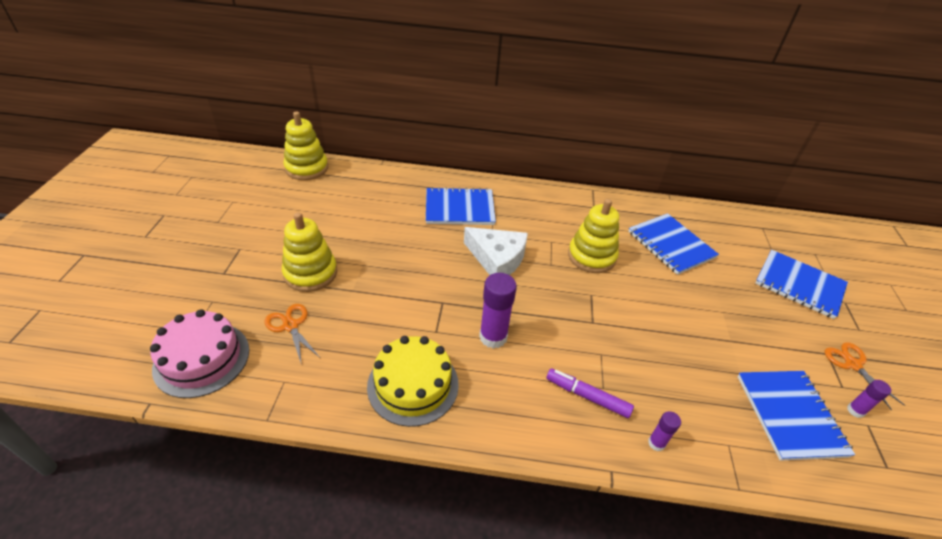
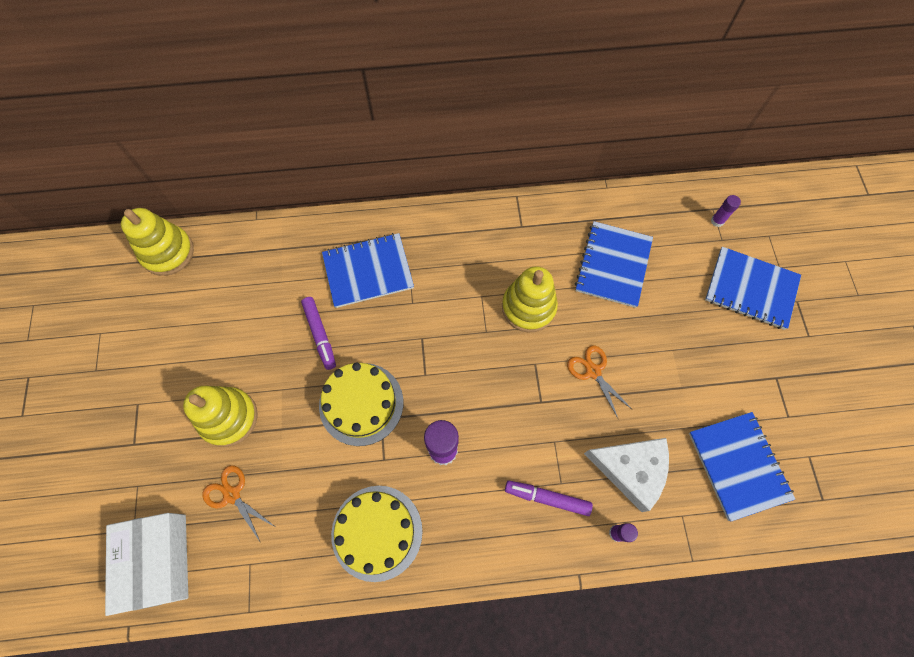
camera: 10 degrees left, 25 degrees up
(202, 359) = (157, 561): pink cake -> white box
(407, 237) = (320, 335): none -> purple marker
(428, 288) = (361, 403): none -> yellow cake
(497, 258) = (426, 339): white cheese -> white cheese (631, 469)
(671, 245) = (613, 265): blue notebook -> blue notebook turned 60 degrees clockwise
(852, 364) = (799, 385): orange scissors -> orange scissors (593, 371)
(855, 410) = (798, 443): purple glue stick -> purple glue stick (717, 221)

